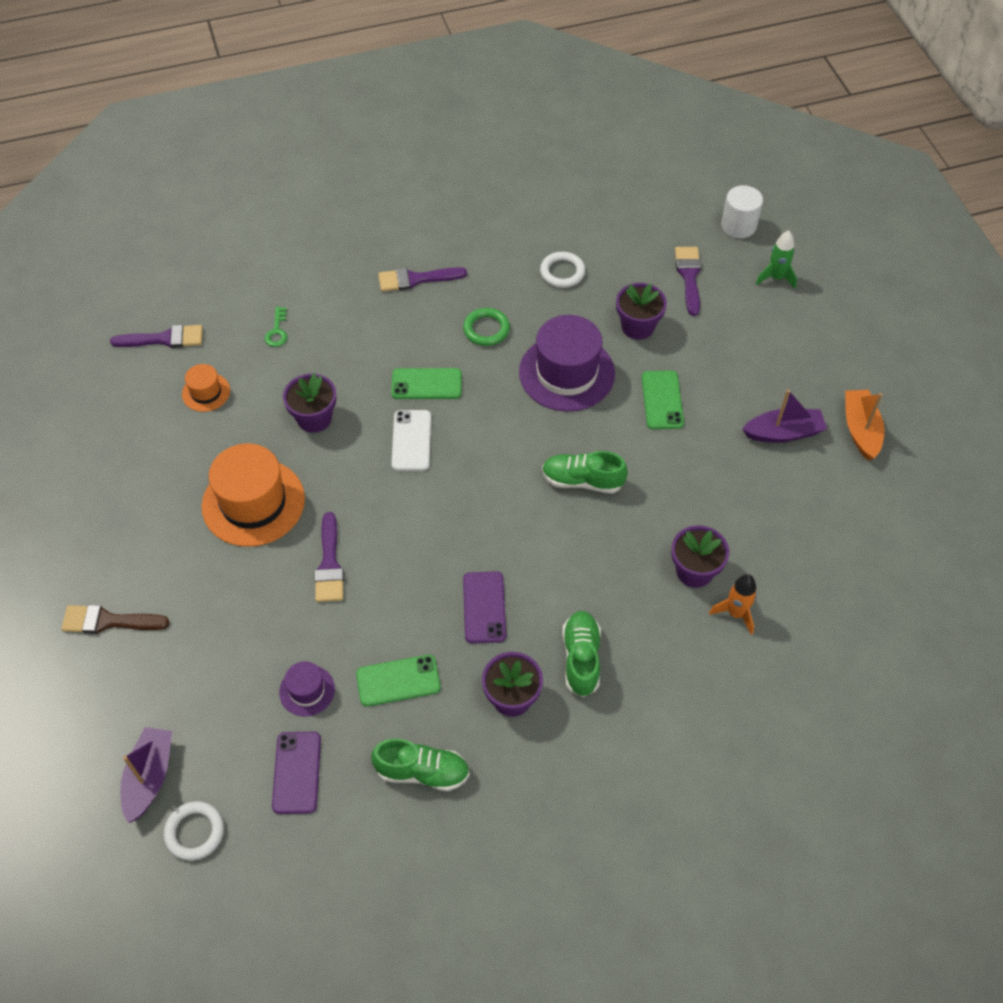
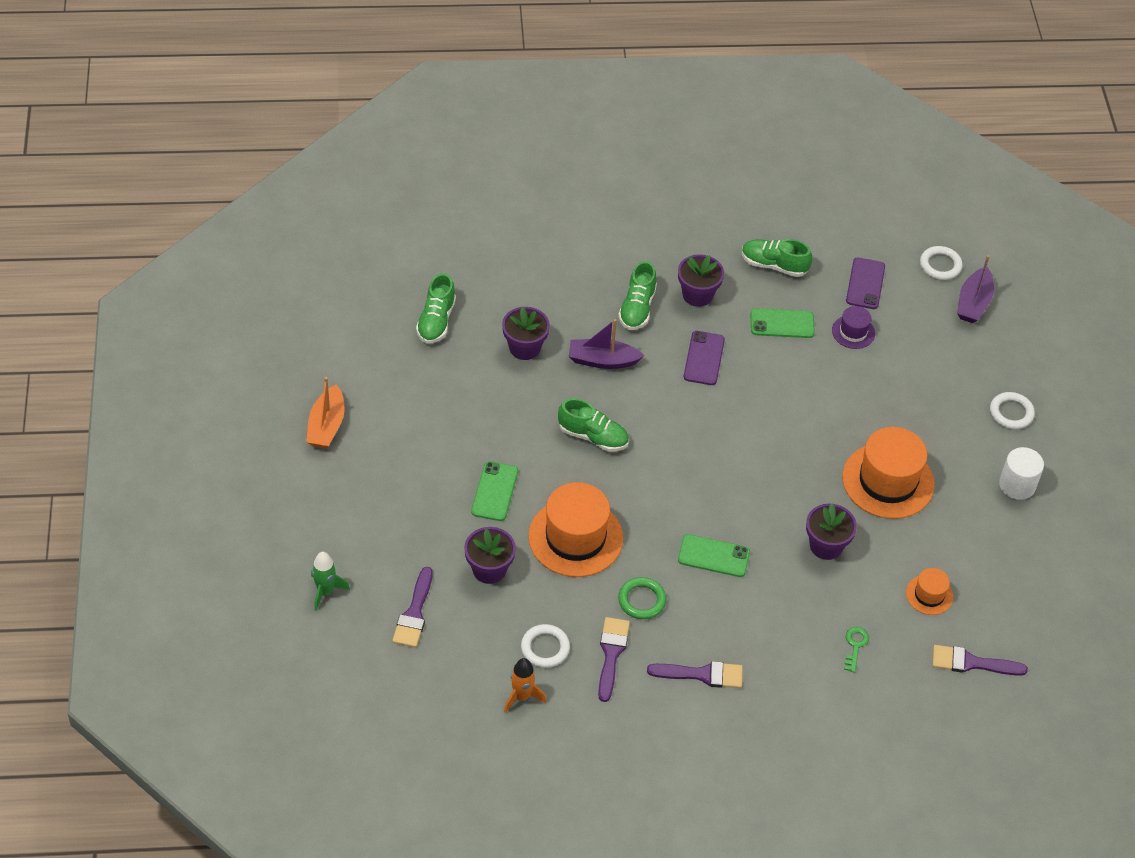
camera: 170 degrees left, 5 degrees down
(108, 621) = (1011, 413): brown brush -> white ring
(329, 564) = (826, 417): purple brush -> purple brush (611, 654)
(411, 440) = (738, 505): white phone -> none
(566, 373) = (575, 537): purple hat -> orange hat
(735, 613) = (505, 312): orange rocket -> orange rocket (522, 696)
(738, 225) = (334, 662): white cylinder -> white cylinder (1017, 485)
(783, 433) = (397, 438): purple boat -> purple boat (602, 360)
(808, 581) = (436, 321): none -> green shoe

